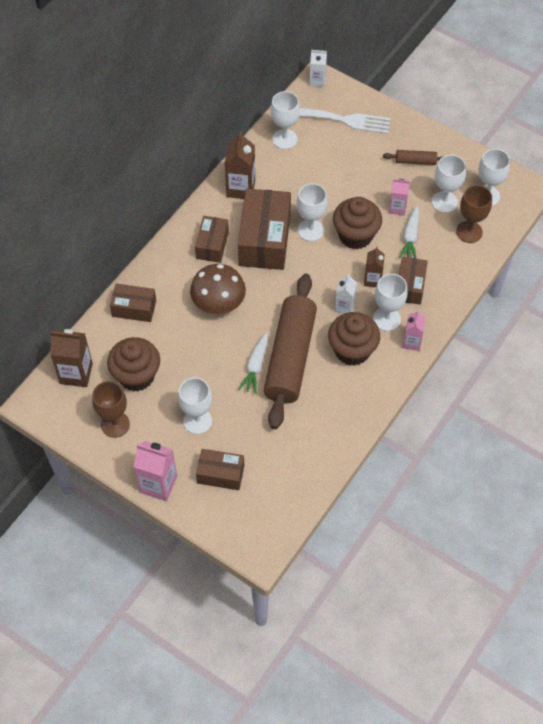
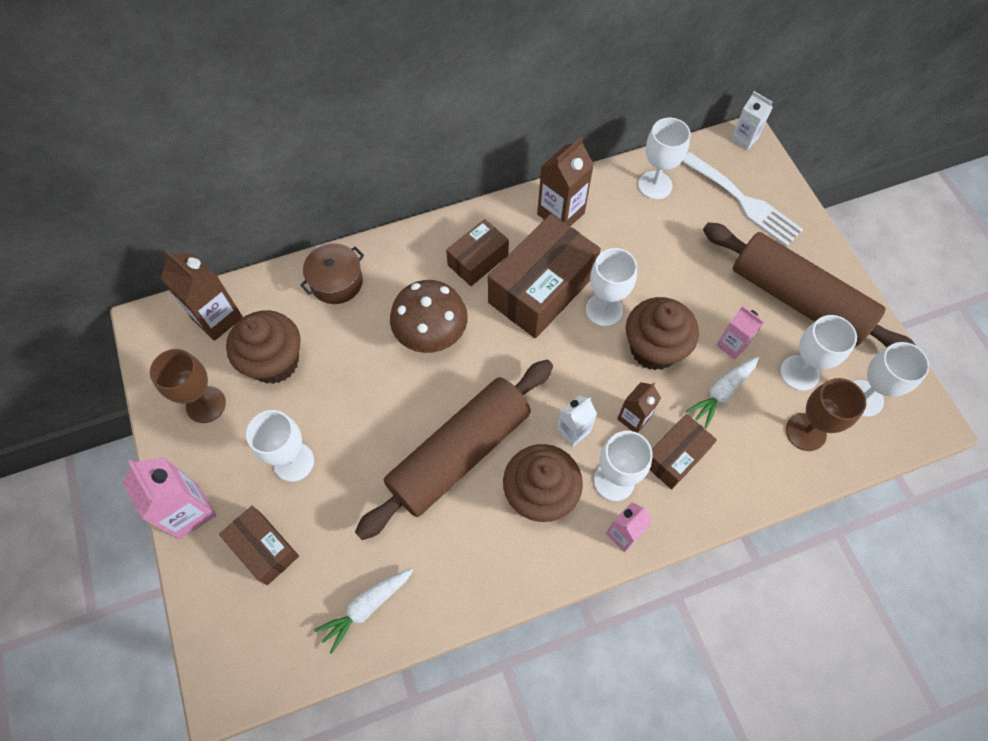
camera: 35 degrees right, 5 degrees up
(134, 308) = (336, 282): brown box -> brown pot
(255, 366) = (410, 438): white carrot -> white carrot (366, 607)
(415, 161) = (797, 300): brown rolling pin -> brown rolling pin, size x2.41

